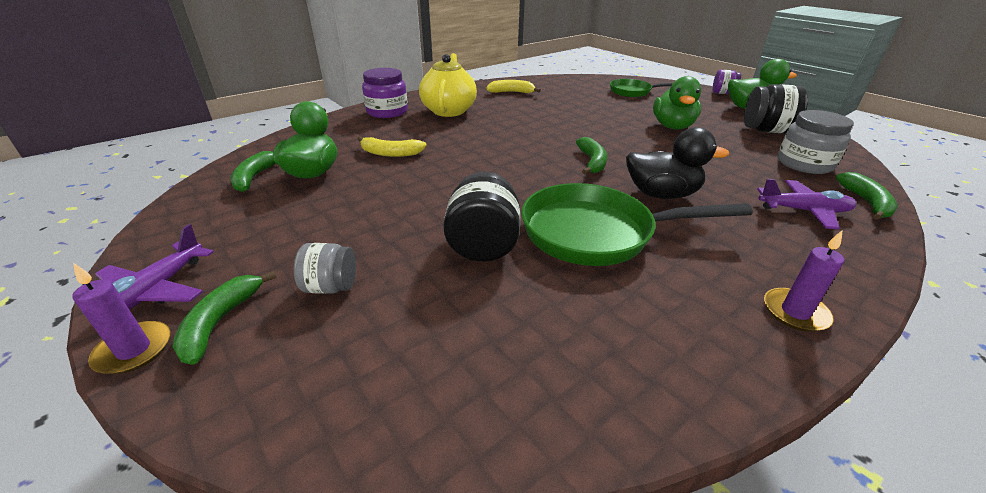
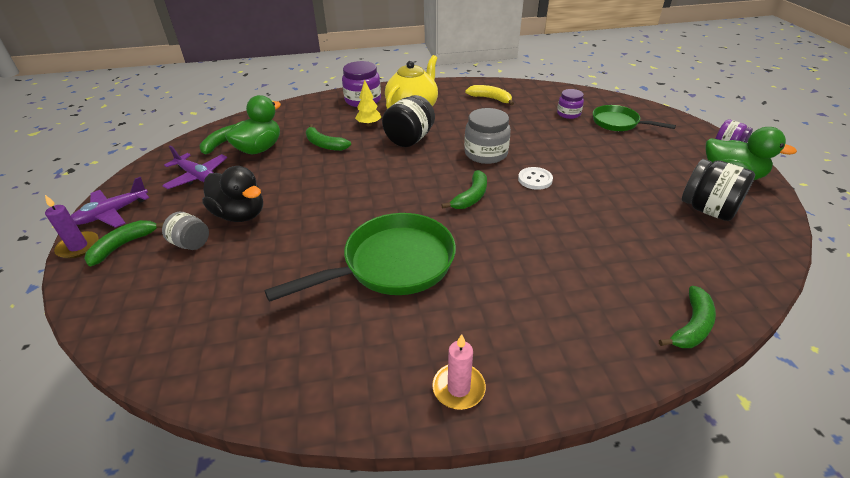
camera: 30 degrees right, 5 degrees up
(390, 153) = (324, 144): yellow banana -> green banana
(419, 129) = (369, 124): none -> yellow tree
(483, 245) = (304, 246): black jar -> black jar (409, 139)
(588, 92) = (568, 114): none -> purple jar
(595, 233) = (392, 264): green pan -> green pan turned 120 degrees clockwise
(625, 138) = (535, 179): none -> white button
(661, 194) = (491, 248): black duck -> black duck (240, 214)
(672, 126) = (602, 178): green duck -> none
(795, 312) = (458, 388): purple candle -> pink candle
(803, 211) = (606, 310): purple plane -> purple plane (197, 176)
(804, 164) = (689, 262): grey jar -> grey jar (486, 153)

